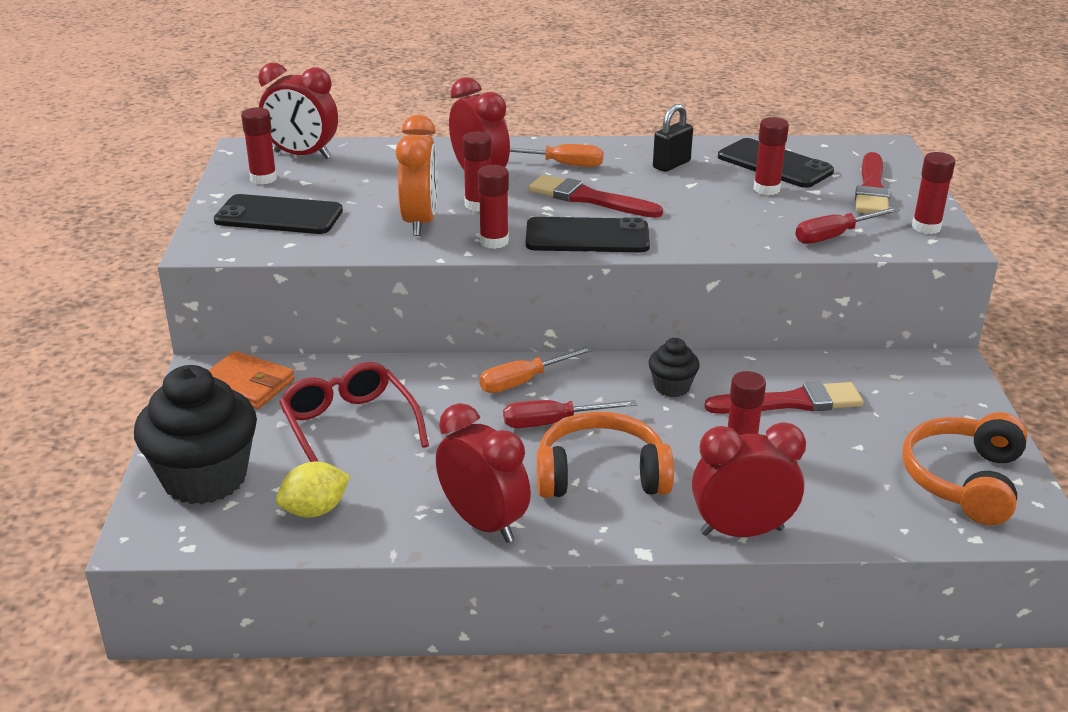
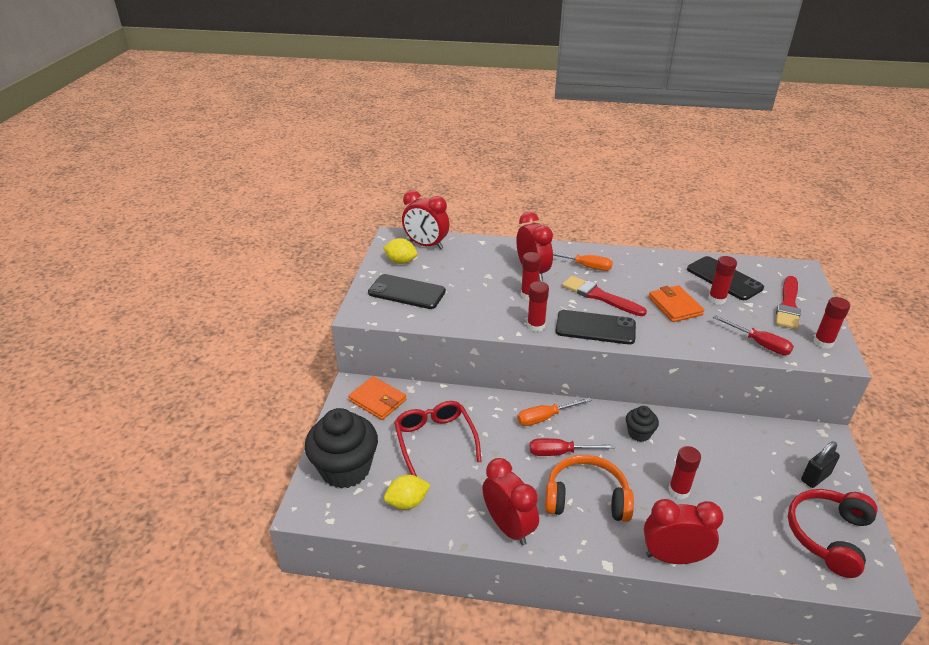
camera: 10 degrees right, 5 degrees up
(263, 179) = (401, 261): red glue stick -> yellow lemon
(420, 222) = (491, 305): orange clock -> none
(671, 165) = (656, 273): black padlock -> black padlock (815, 477)
(705, 202) = (675, 306): none -> orange wallet
(791, 402) = (716, 455): red brush -> none
(834, 236) = (759, 344): red screwdriver -> red screwdriver turned 120 degrees counterclockwise
(964, 480) = (828, 535): orange headphones -> red headphones

